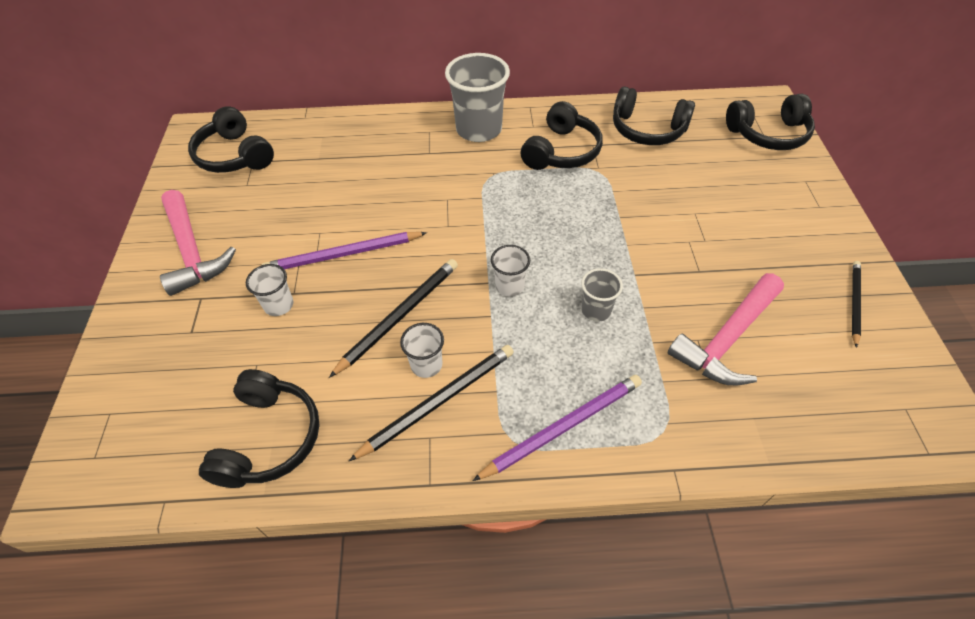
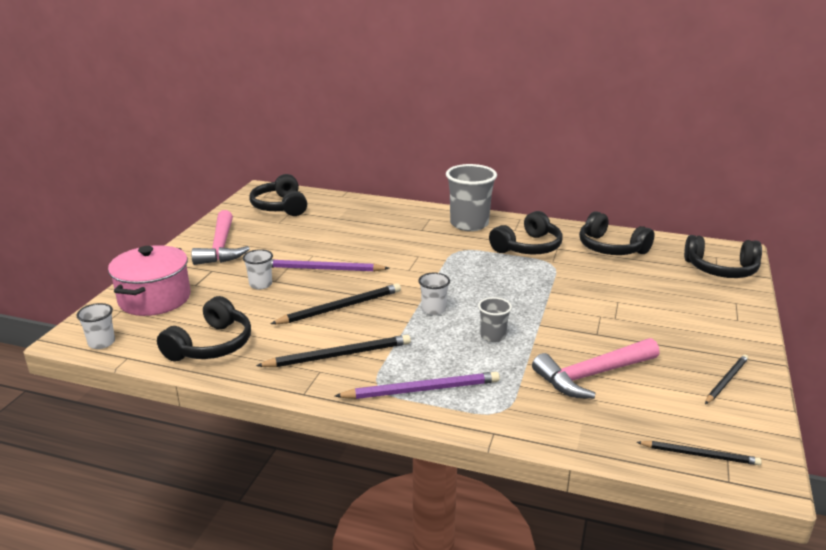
camera: 20 degrees right, 25 degrees down
(147, 375) = (154, 299): none -> pink pot
(426, 365) = (343, 335): white cup -> white cup (101, 343)
(886, 425) = (700, 455): none -> black pencil

